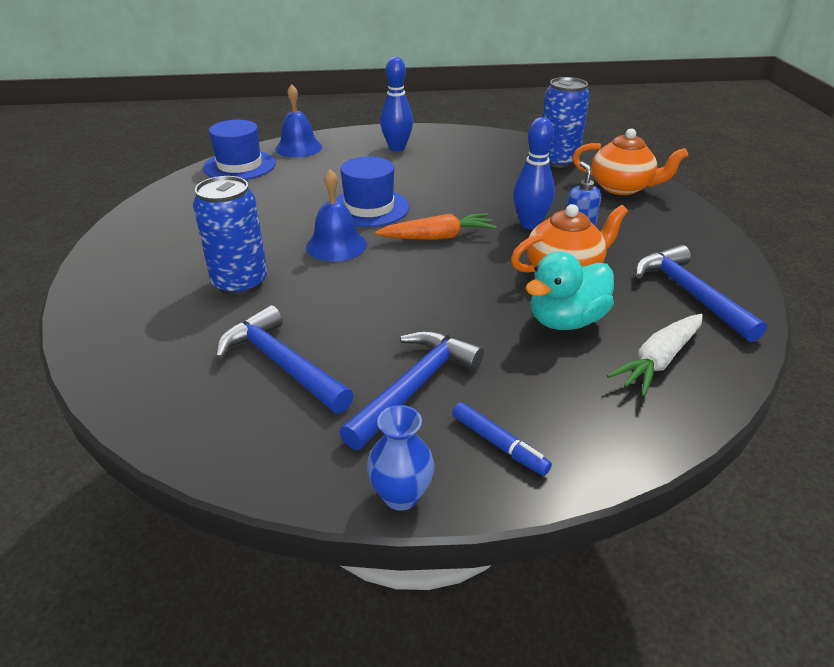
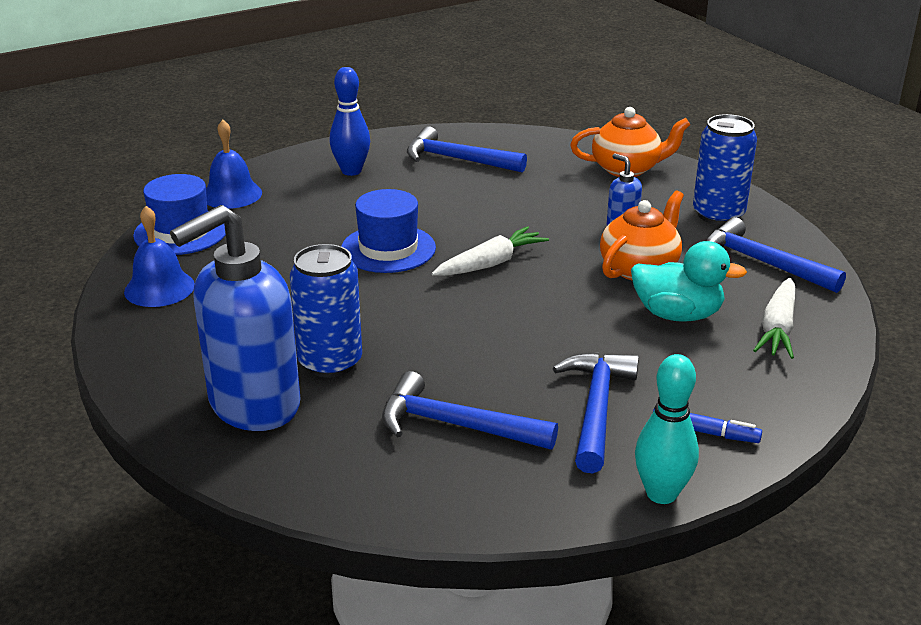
camera: 25 degrees left, 5 degrees down
(153, 301) = (253, 405): none -> blue soap dispenser
(336, 245) = (393, 298): blue bell -> blue bell (159, 288)
(401, 495) = (661, 494): blue vase -> turquoise bowling pin
(437, 237) = (490, 264): orange carrot -> white carrot
(484, 154) = (457, 159): none -> blue hammer
(530, 224) = (570, 228): blue bowling pin -> none
(558, 161) = (541, 151): blue can -> blue can (718, 214)
(566, 321) = (677, 315): turquoise duck -> turquoise duck turned 105 degrees counterclockwise

